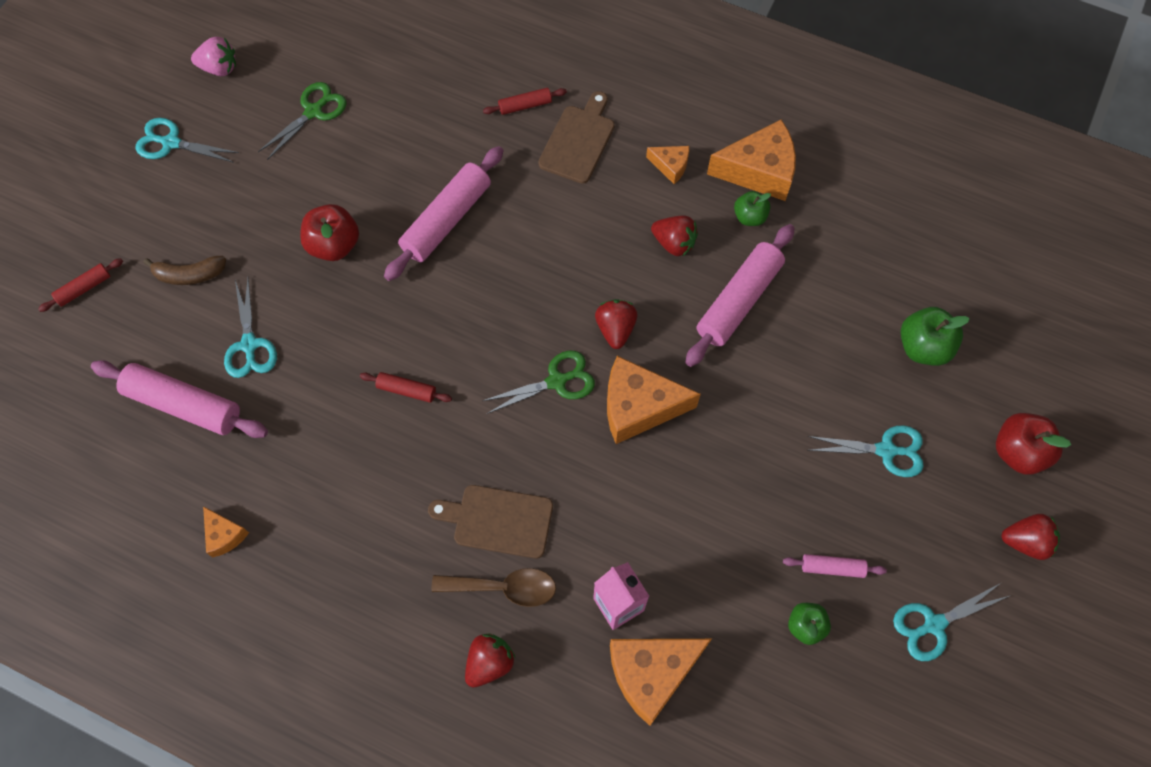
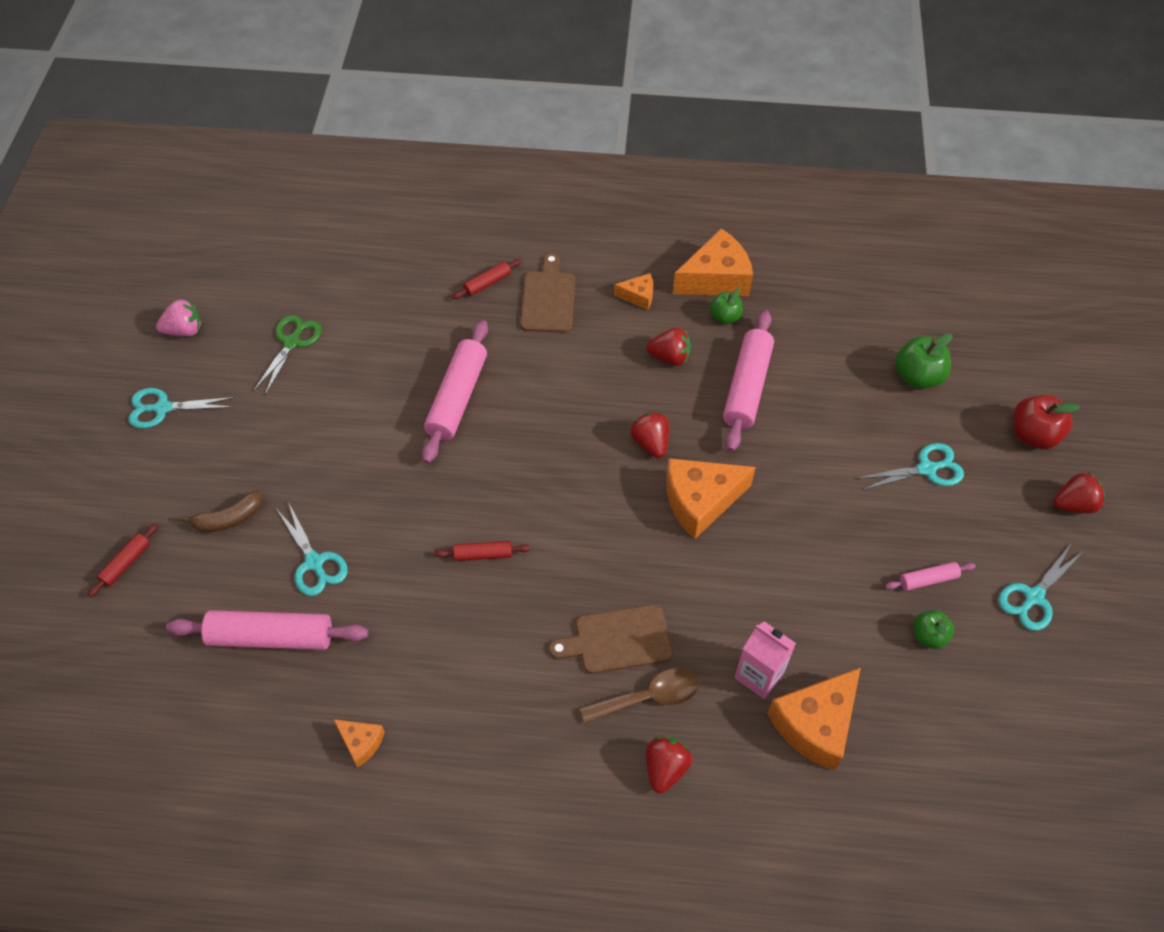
camera: 20 degrees left, 10 degrees down
(334, 245) = (360, 450): red apple -> none
(556, 381) = (618, 503): green scissors -> none

